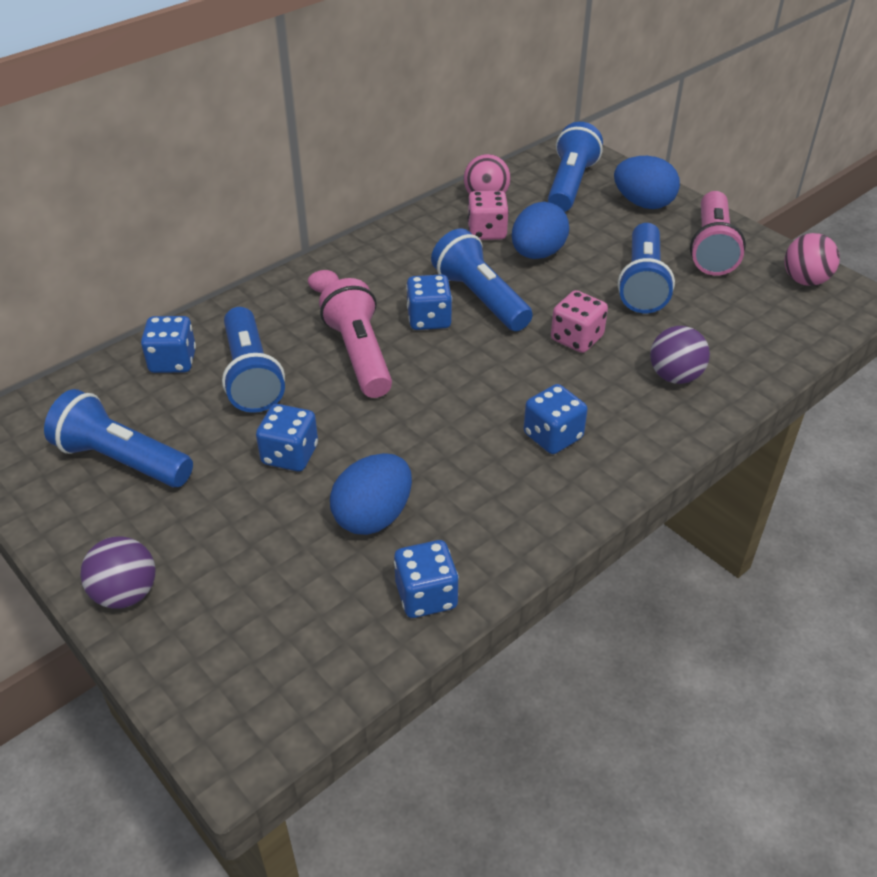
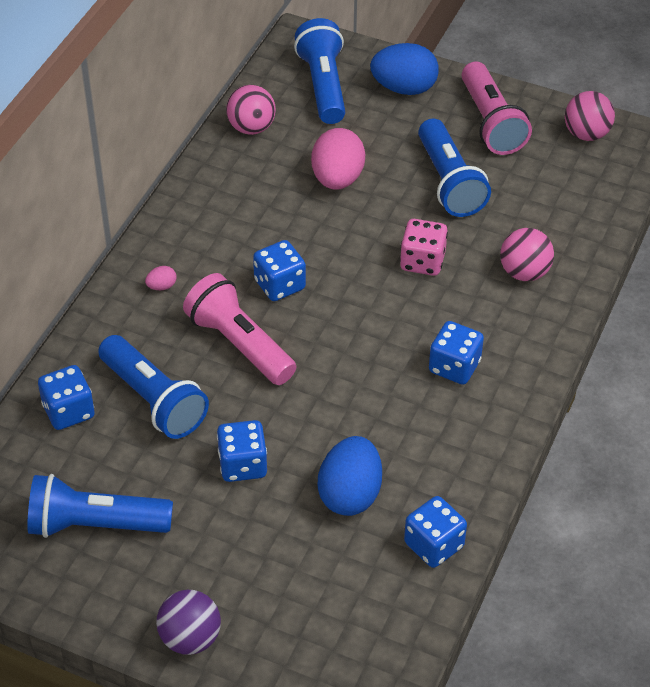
camera: 25 degrees left, 5 degrees up
(480, 298) = (313, 246): blue flashlight -> none
(487, 232) = (275, 168): pink dice -> none
(537, 254) = (337, 179): blue egg -> pink egg
(675, 376) = (524, 272): purple ball -> pink ball

